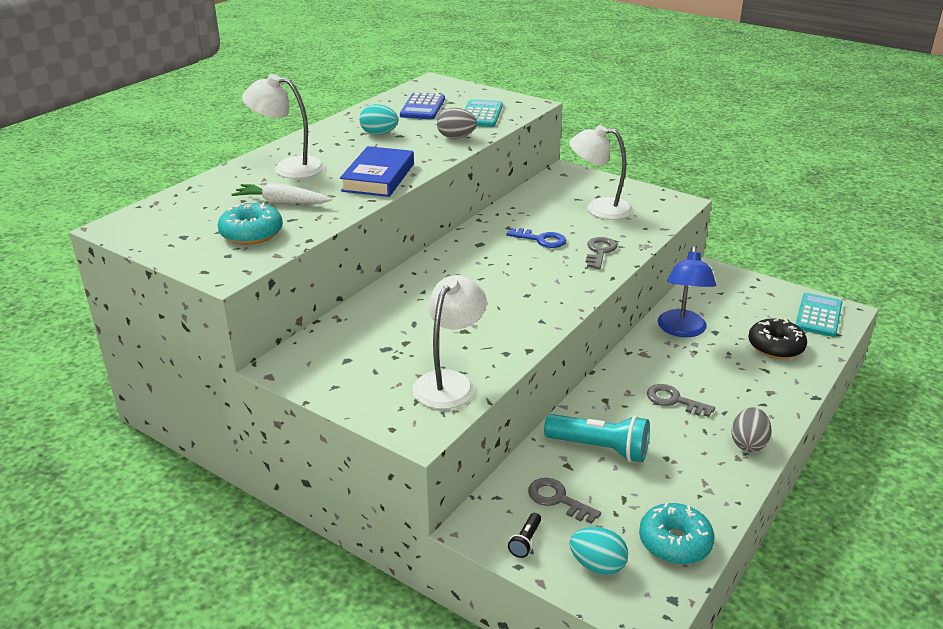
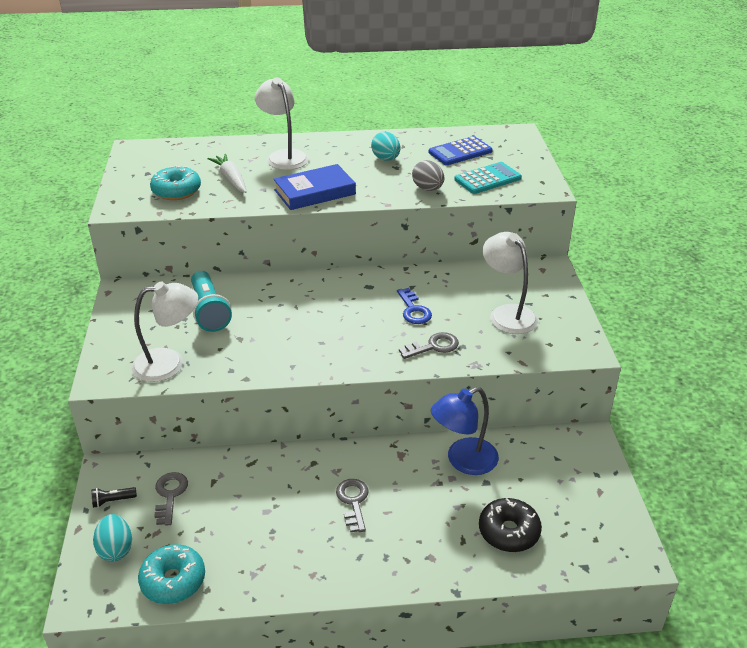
camera: 50 degrees right, 5 degrees up
(600, 448) = (248, 489): turquoise flashlight -> turquoise flashlight (209, 311)
(748, 443) = (338, 573): grey egg -> none
(818, 315) = (602, 541): turquoise calculator -> none

